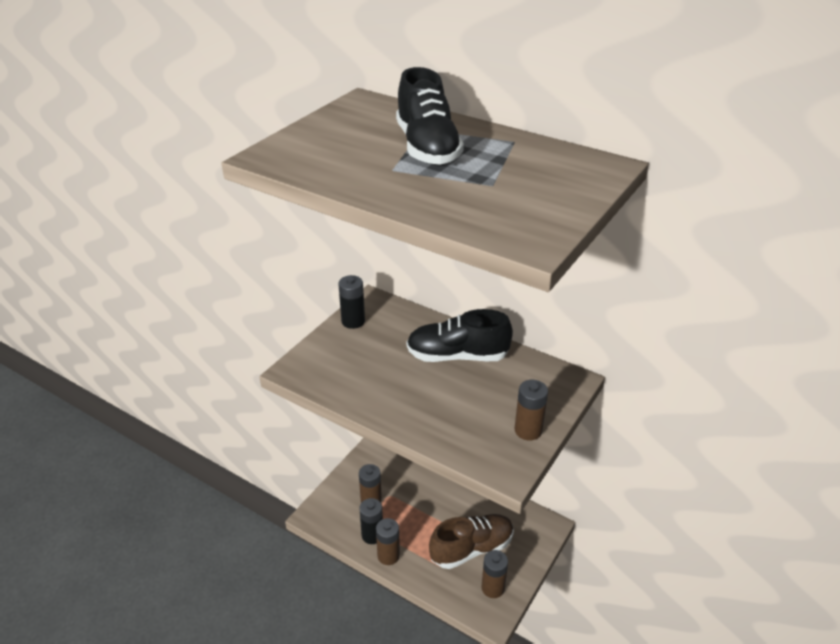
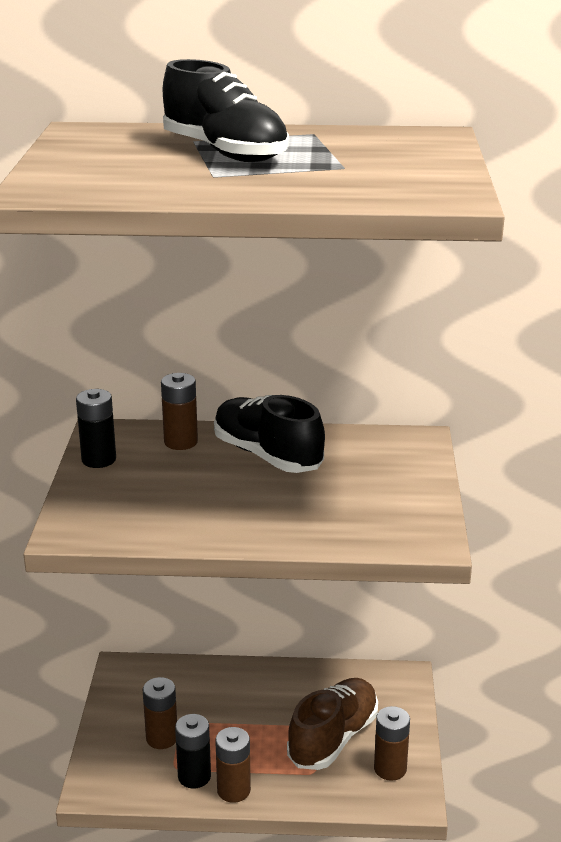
camera: 30 degrees left, 10 degrees down
(457, 356) = (267, 455): black shoe -> black shoe turned 75 degrees clockwise
(528, 430) = (416, 498): brown battery -> brown battery (181, 442)

